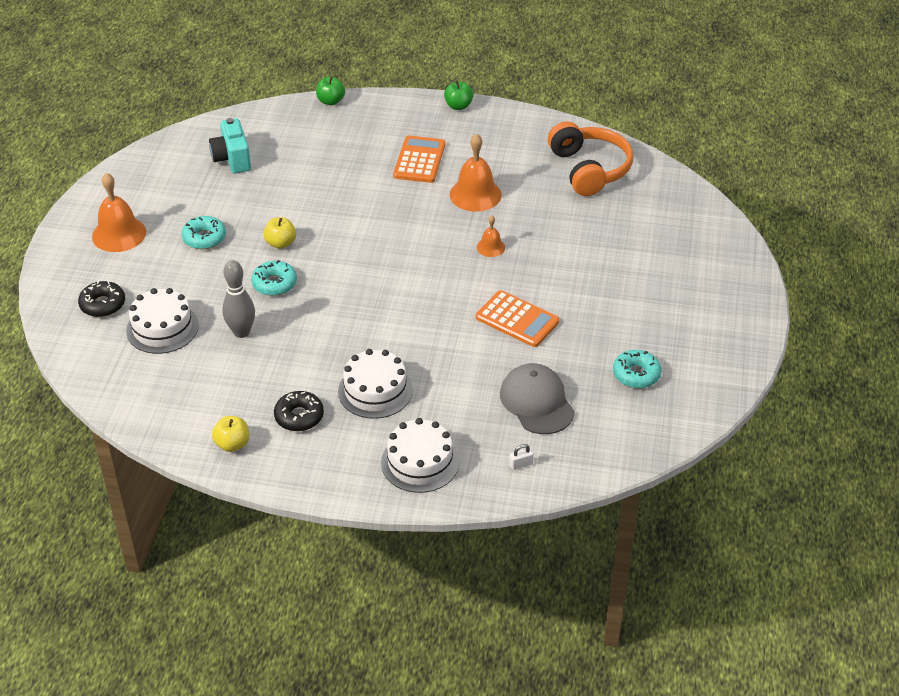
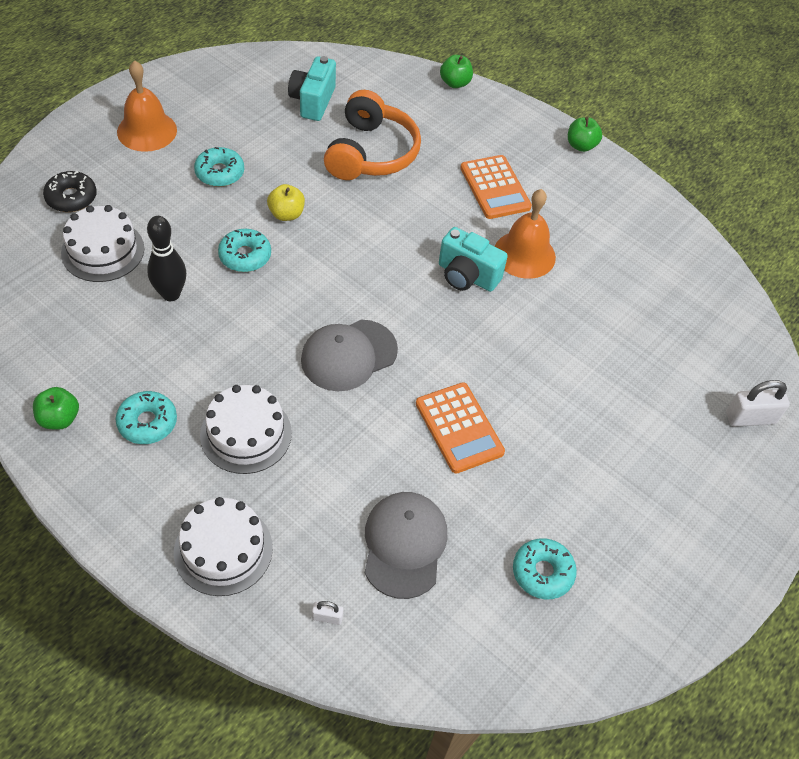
camera: 25 degrees right, 10 degrees up
(232, 444) = (59, 419): yellow apple -> green apple
(241, 332) = (171, 294): grey bowling pin -> black bowling pin
(299, 416) = (147, 422): black donut -> turquoise donut
(405, 311) = (348, 355): none -> grey cap
(419, 160) = (495, 187): orange calculator -> orange calculator turned 120 degrees clockwise
(446, 226) = (467, 276): none -> turquoise camera
(490, 247) = (495, 324): orange bell -> none
(589, 169) = (671, 284): orange headphones -> orange headphones (371, 153)
(699, 227) = (750, 418): none -> white padlock

